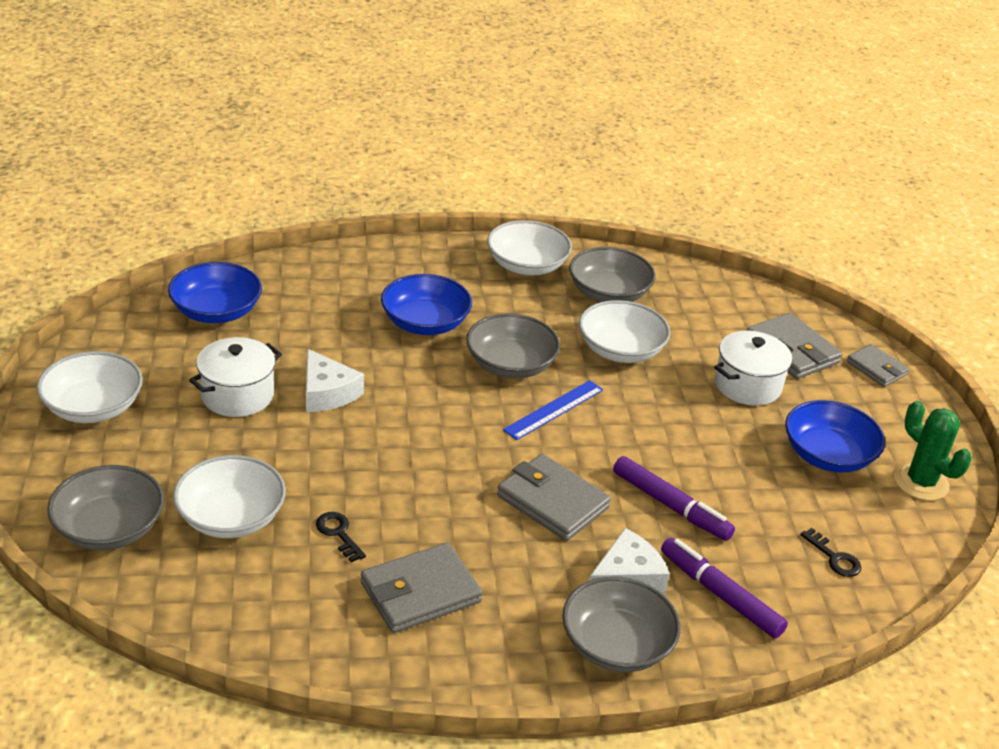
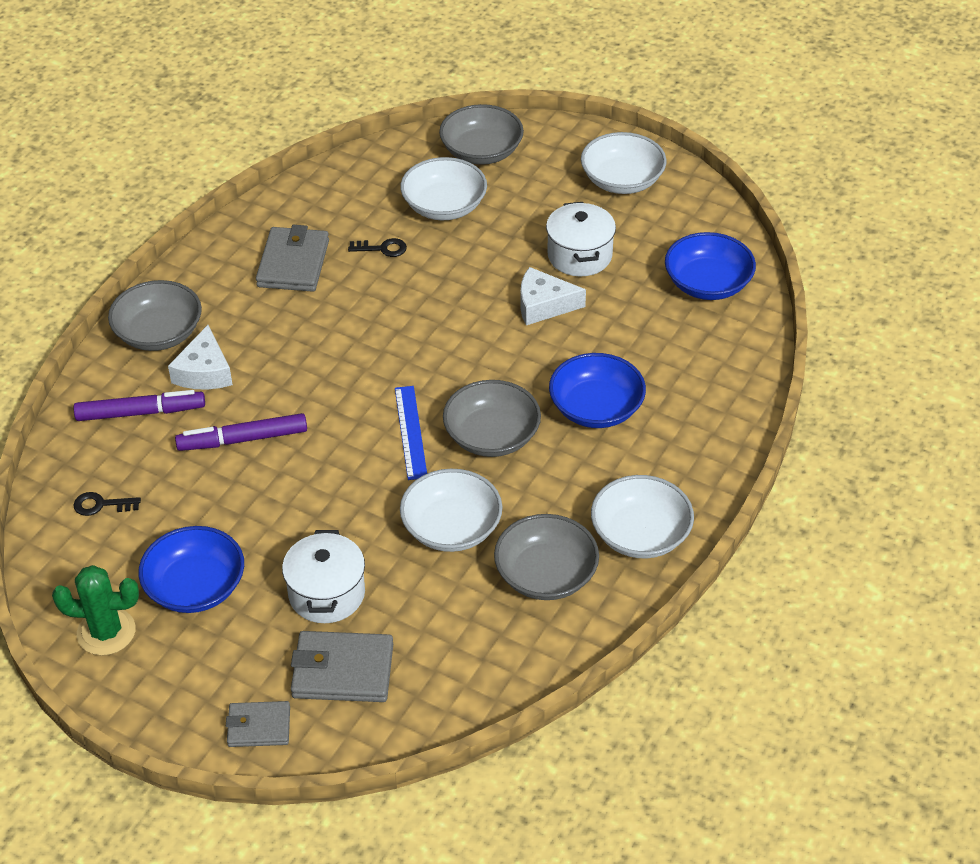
camera: 130 degrees right, 10 degrees up
(552, 502) = (311, 373): grey wallet -> none

